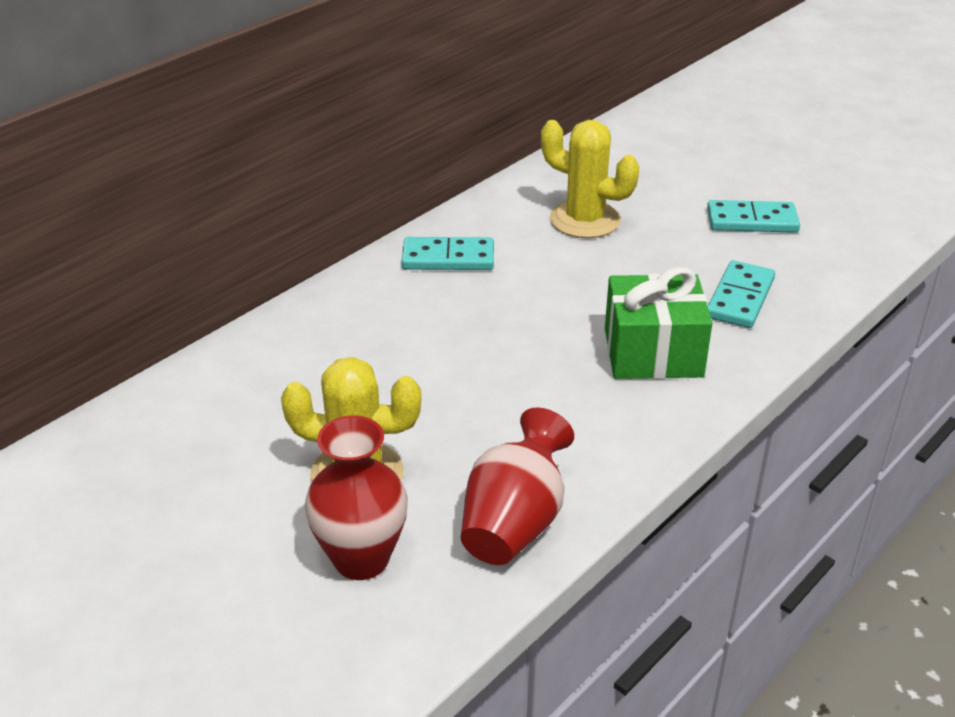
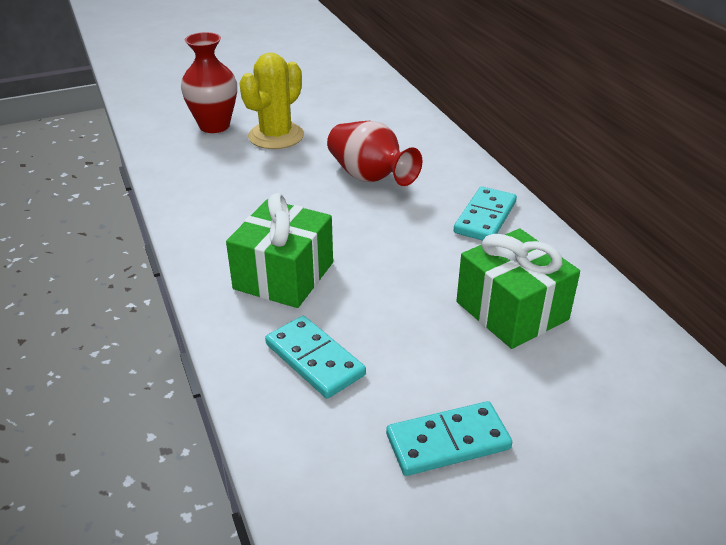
camera: 115 degrees right, 0 degrees up
(514, 522) = (187, 171): red vase -> red vase (369, 177)
(585, 220) = (512, 311): yellow cactus -> green gift
(752, 221) = (448, 441): turquoise domino -> turquoise domino turned 45 degrees clockwise

